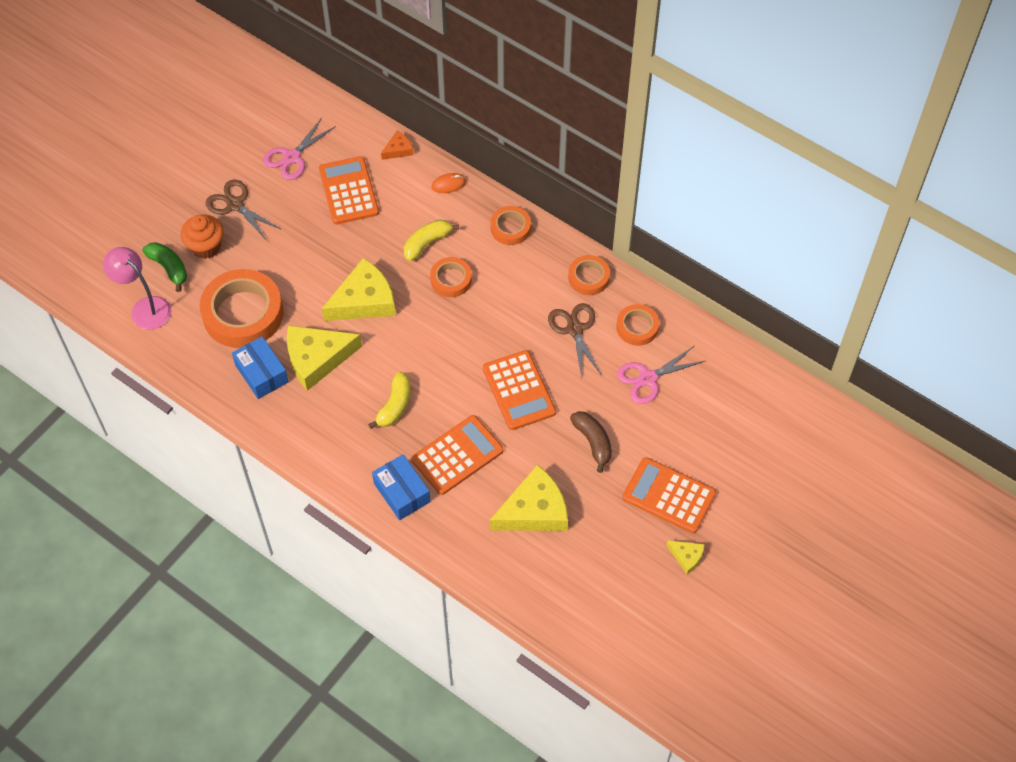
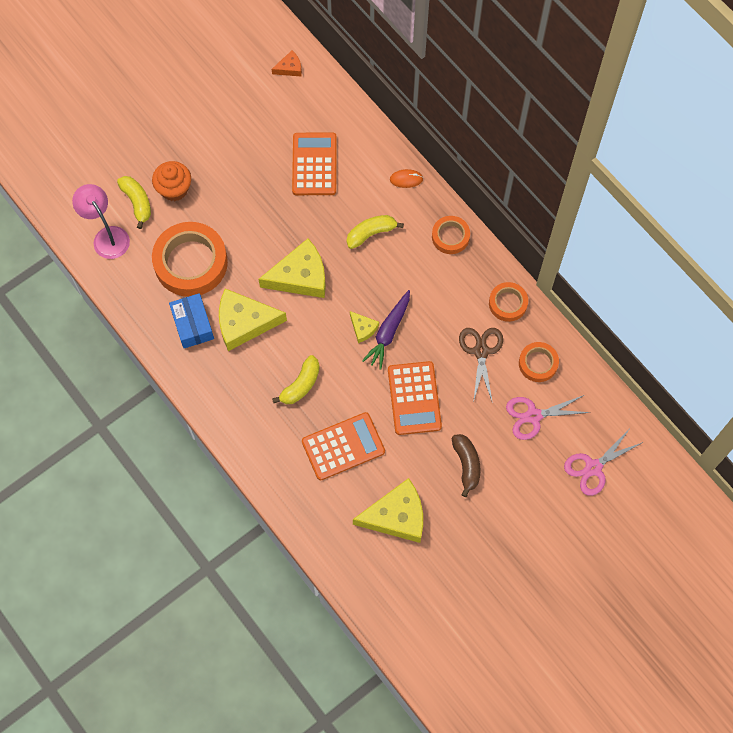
camera: 15 degrees right, 10 degrees up
(169, 268) = (137, 202): green banana -> yellow banana
(235, 204) = (210, 153): brown scissors -> none
(291, 157) = (272, 118): pink scissors -> pink scissors (593, 468)
(398, 149) = (370, 133): orange cheese -> orange cheese (290, 68)
(402, 492) = (285, 469): blue box -> none
(451, 280) = (383, 275): orange tape -> none
(473, 333) = (388, 332): none -> purple carrot
(669, 496) = (519, 533): orange calculator -> none
(686, 557) = (519, 595): yellow cheese -> yellow cheese (363, 328)

